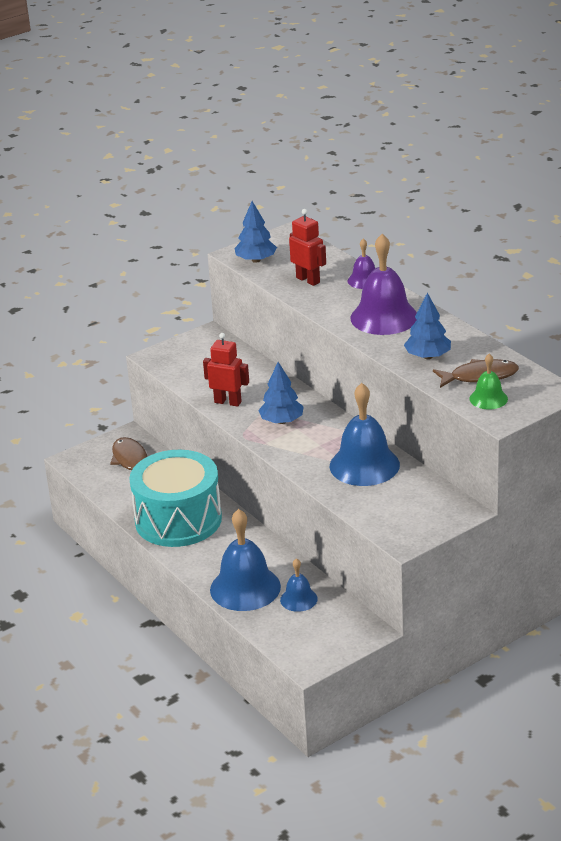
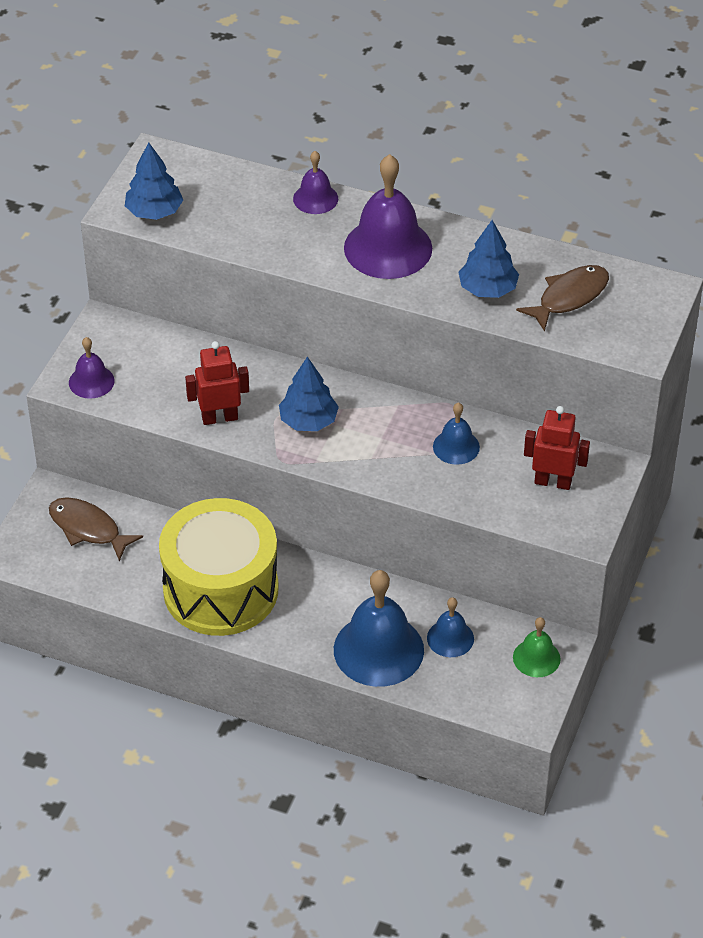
camera: 35 degrees left, 15 degrees up
(170, 360) = (91, 381): none -> purple bell
(178, 520) = (221, 589): turquoise drum -> yellow drum
(308, 280) = (247, 221): red robot -> red robot (553, 482)
(364, 465) = (456, 446): blue bell -> blue bell, size x0.52
(488, 398) = (604, 325): green bell -> green bell (536, 658)

